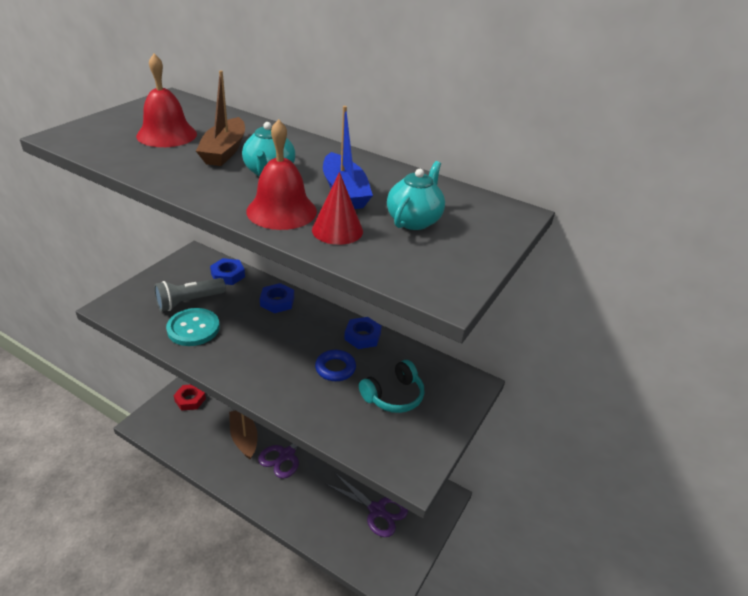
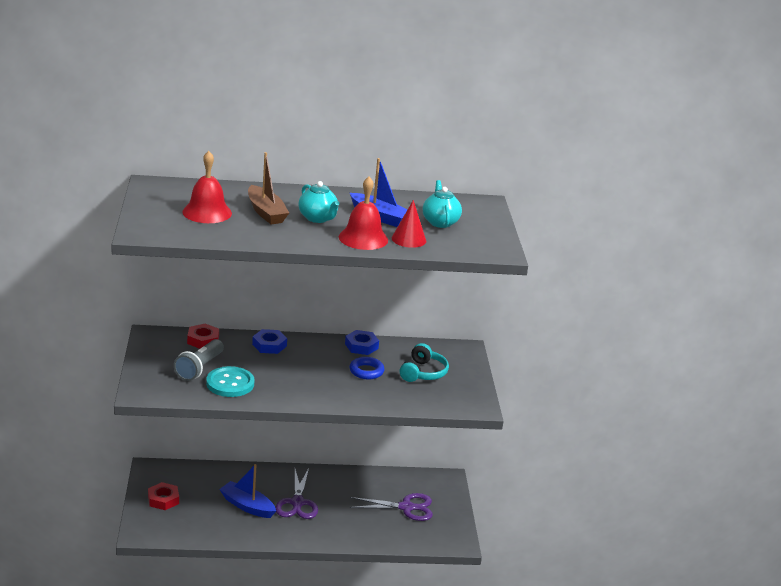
camera: 35 degrees left, 10 degrees down
(228, 275) = (203, 340): blue nut -> red nut
(244, 437) = (247, 506): brown boat -> blue boat

